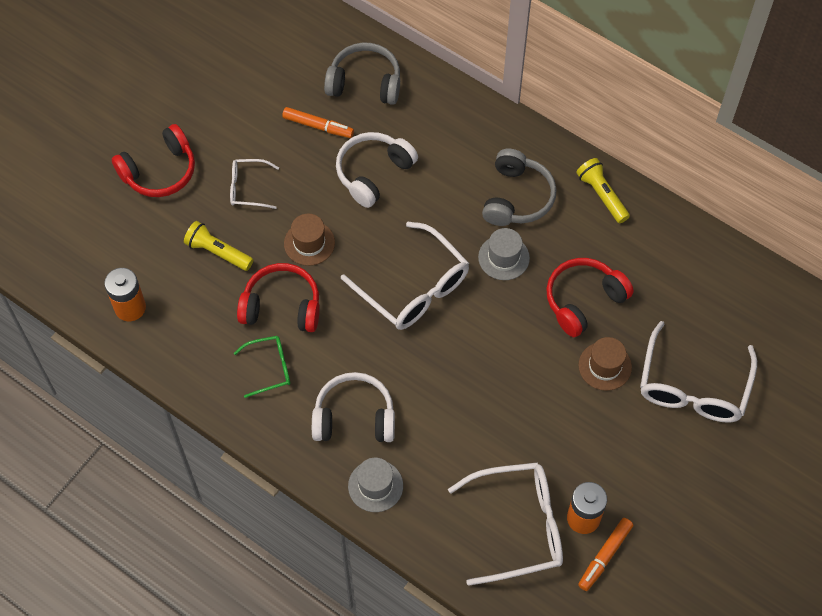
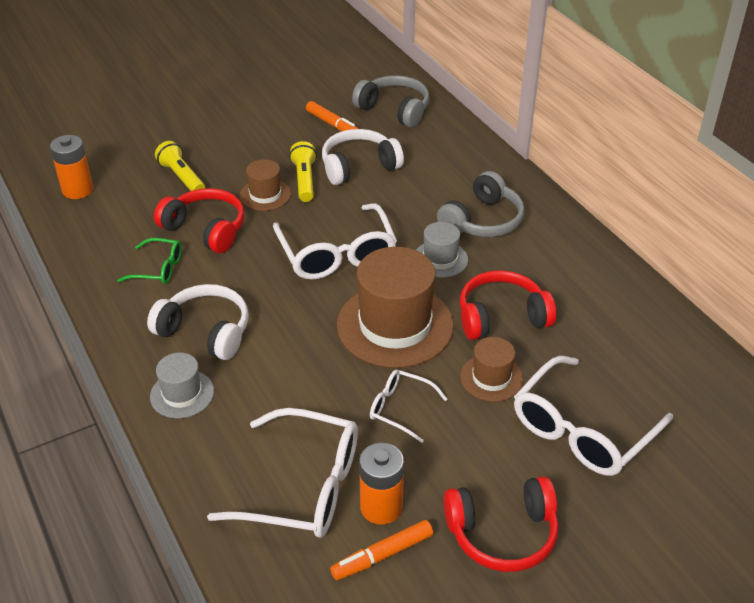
camera: 25 degrees right, 20 degrees down
(159, 171) = (179, 115): red headphones -> red headphones (502, 533)
(248, 188) = (242, 145): white glasses -> white glasses (400, 408)
(504, 345) = (395, 325): none -> brown hat
(602, 195) = (570, 243): yellow flashlight -> yellow flashlight (304, 180)

